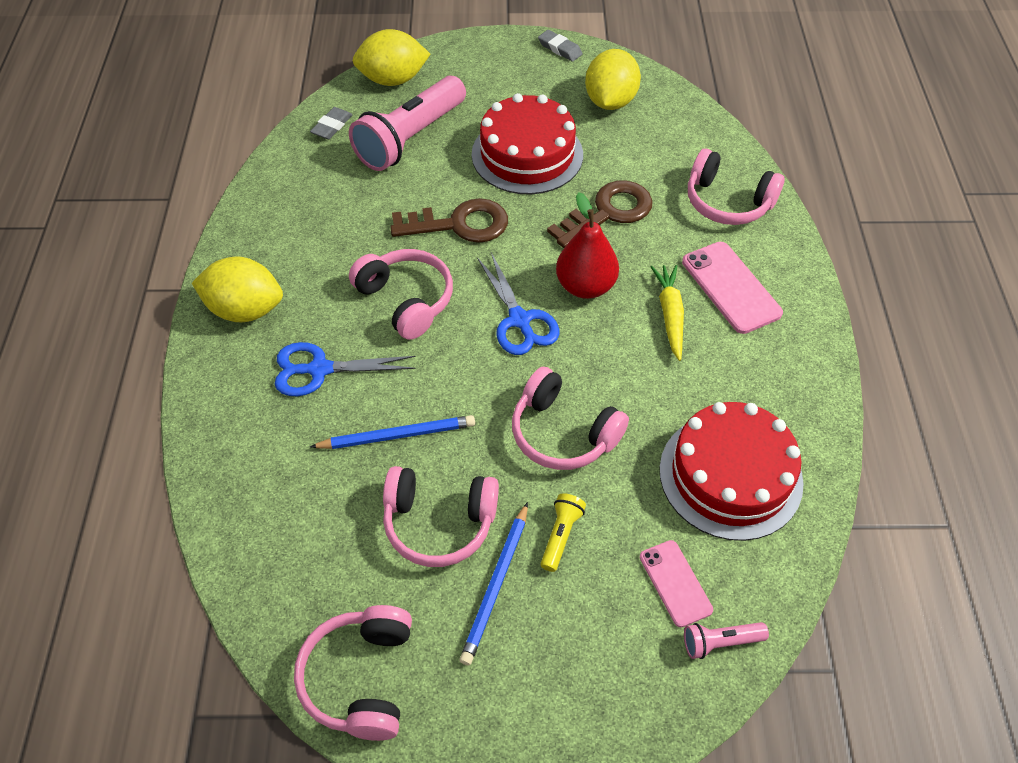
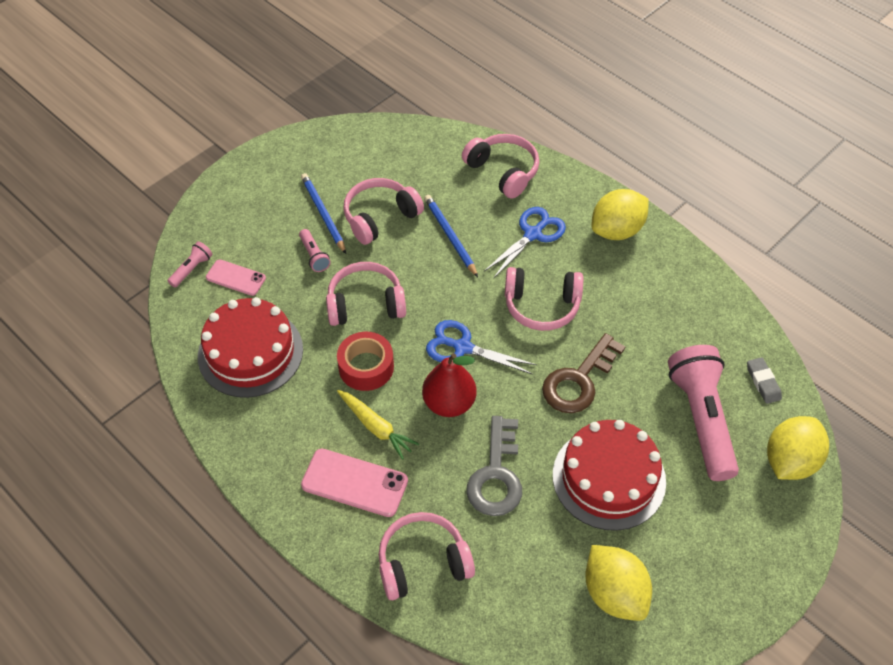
camera: 135 degrees right, 0 degrees up
(361, 678) = (343, 143): pink headphones -> pink headphones (503, 171)
(397, 435) = (450, 236): blue pencil -> blue pencil turned 120 degrees clockwise
(560, 49) = (724, 622): grey eraser -> none
(560, 535) = (314, 256): yellow flashlight -> pink flashlight
(608, 213) = (496, 475): brown key -> grey key
(626, 371) = (366, 367): none -> red tape

